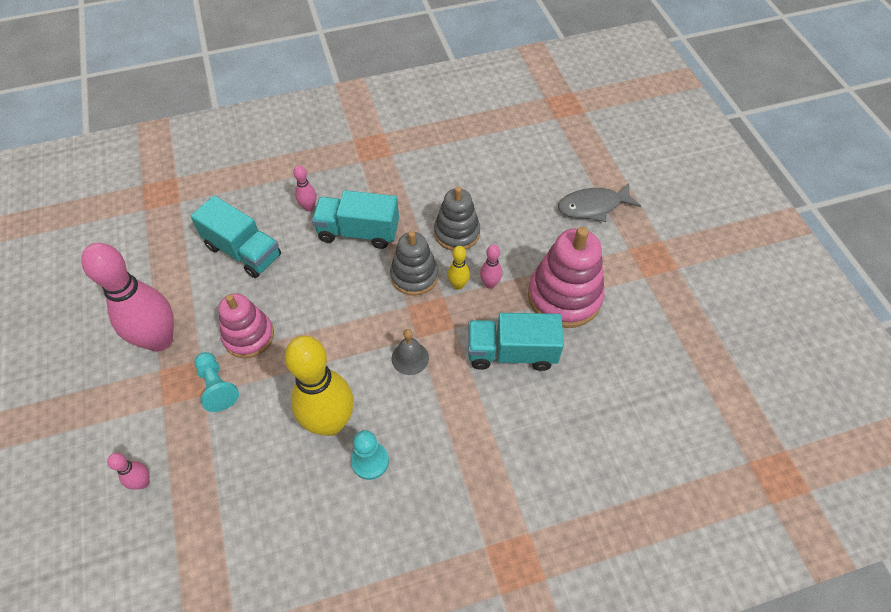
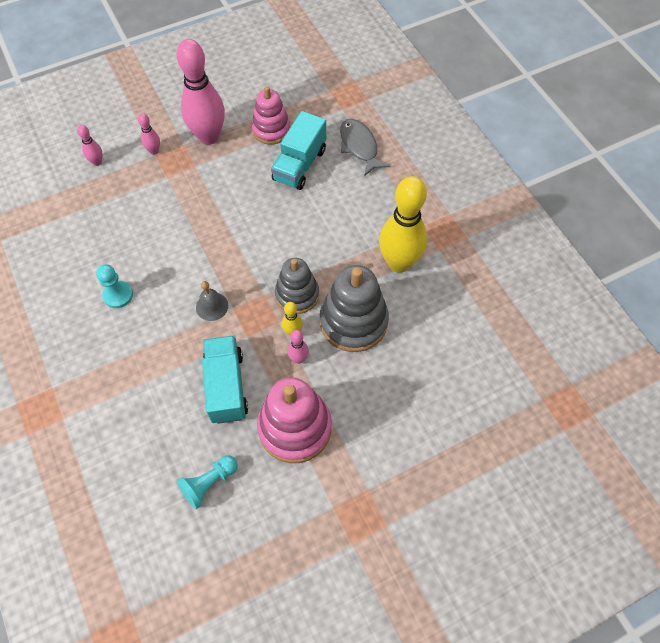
camera: 80 degrees right, 5 degrees up
(217, 386) = (173, 182): turquoise pawn -> turquoise pawn (209, 483)
(248, 336) = (219, 190): pink stacking toy -> pink stacking toy (271, 130)
(309, 207) = (357, 198): pink bowling pin -> pink bowling pin (154, 151)
(330, 422) = (148, 262): yellow bowling pin -> yellow bowling pin (399, 263)
(358, 232) = (337, 242): turquoise truck -> none
(457, 233) = (353, 322): grey stacking toy -> grey stacking toy, size x1.51
(593, 206) = (418, 448): grey fish -> grey fish (359, 146)

